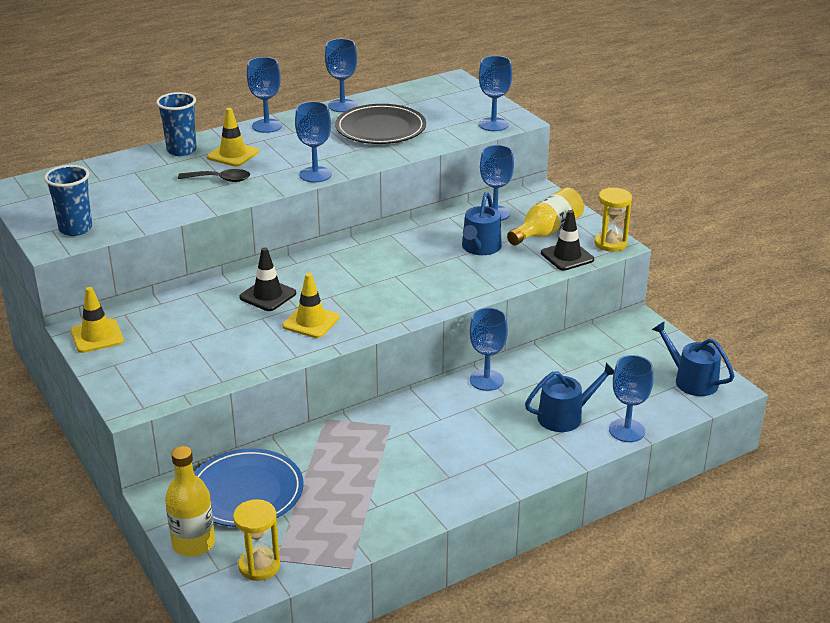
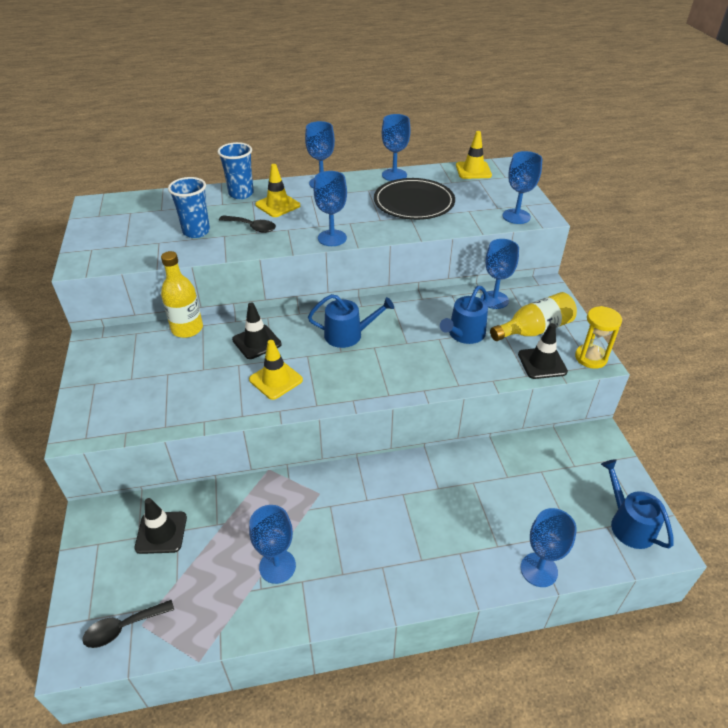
camera: 20 degrees right, 10 degrees up
(75, 229) = (109, 252): blue cup -> blue cup (196, 231)
(97, 336) = (101, 350): yellow traffic cone -> yellow traffic cone (473, 170)
(193, 544) = (86, 579): yellow bottle -> yellow bottle (187, 329)
(246, 492) = (161, 532): blue plate -> black traffic cone
(259, 566) = (123, 627): yellow hourglass -> black spoon
(486, 380) = (428, 466): blue goblet -> blue goblet (277, 566)
(565, 416) = (484, 532): blue watering can -> blue watering can (348, 335)

